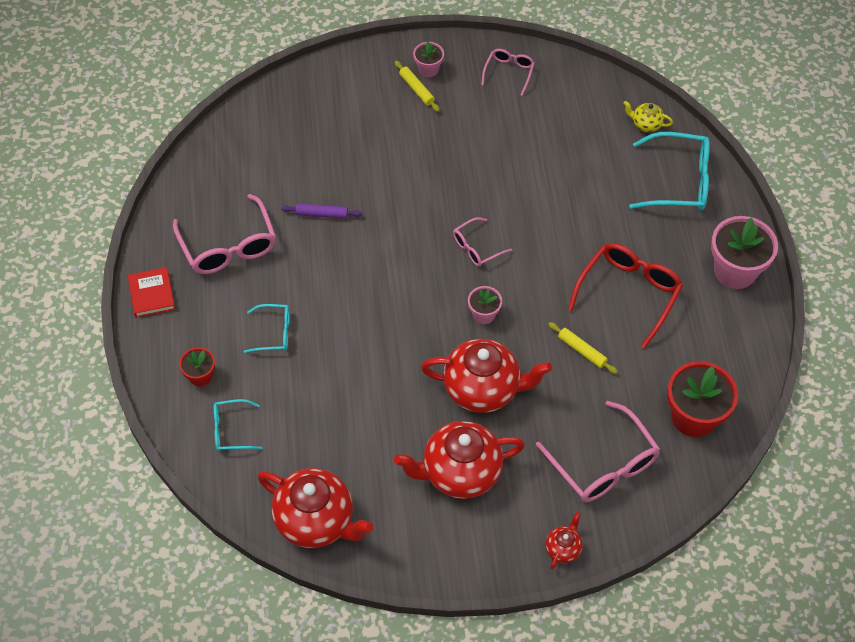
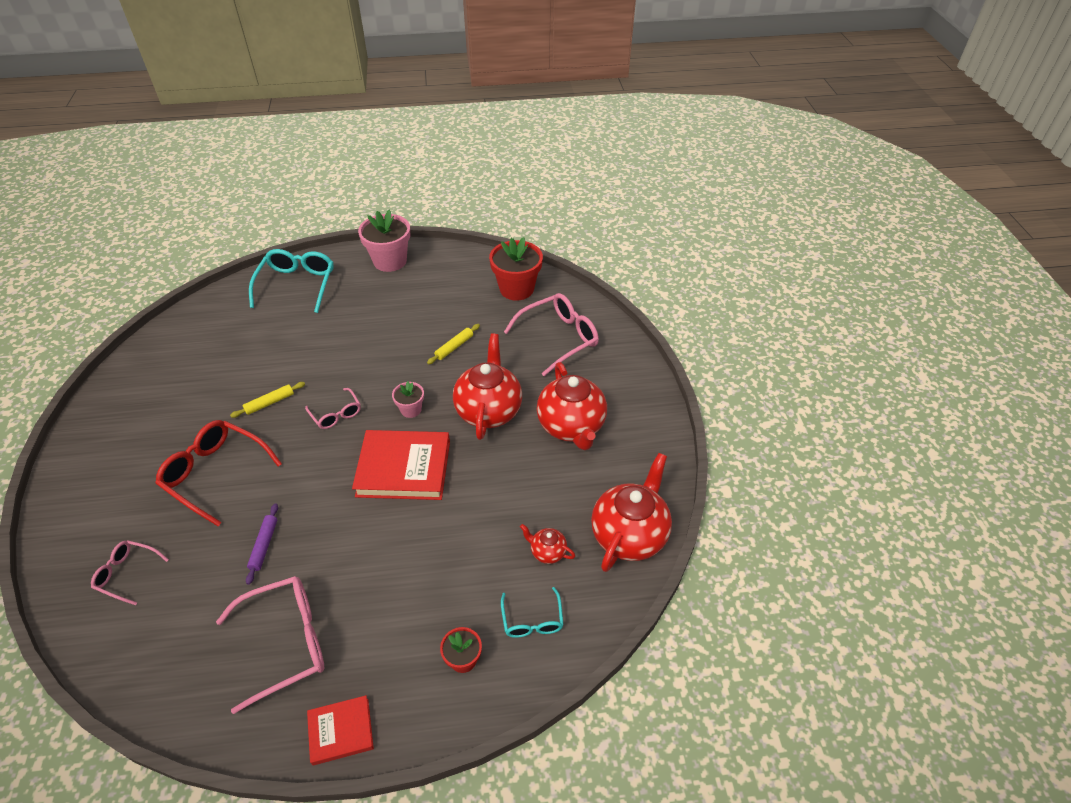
camera: 90 degrees left, 10 degrees down
(274, 333) = (412, 585): turquoise glasses -> none
(405, 314) = (404, 468): none -> red book
(416, 89) = (121, 463): yellow rolling pin -> yellow rolling pin (270, 403)
(428, 69) = (97, 453): pink flower pot -> none
(509, 72) = (132, 388): pink glasses -> pink glasses (127, 574)
(563, 548) = (633, 363): red teapot -> red teapot (547, 552)
(629, 293) = (402, 318): red glasses -> red glasses (215, 473)
(645, 124) = (231, 301): yellow teapot -> none

